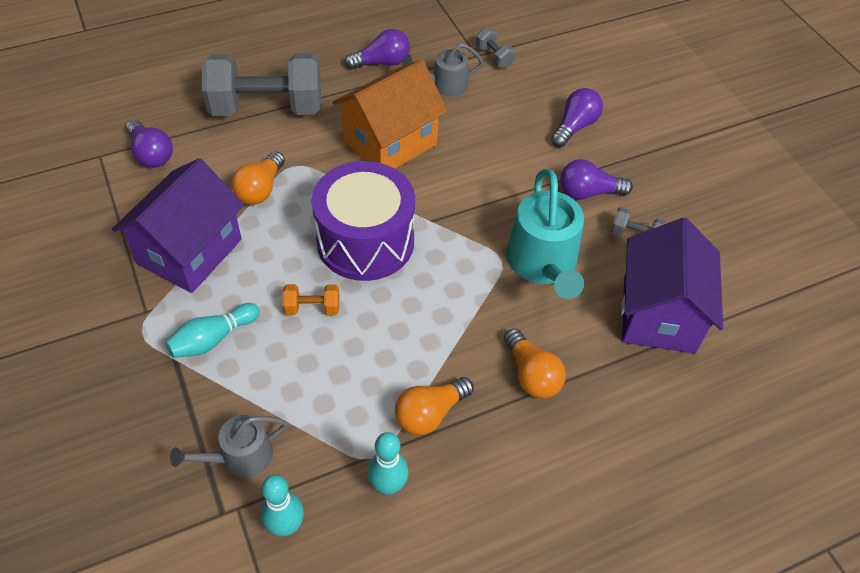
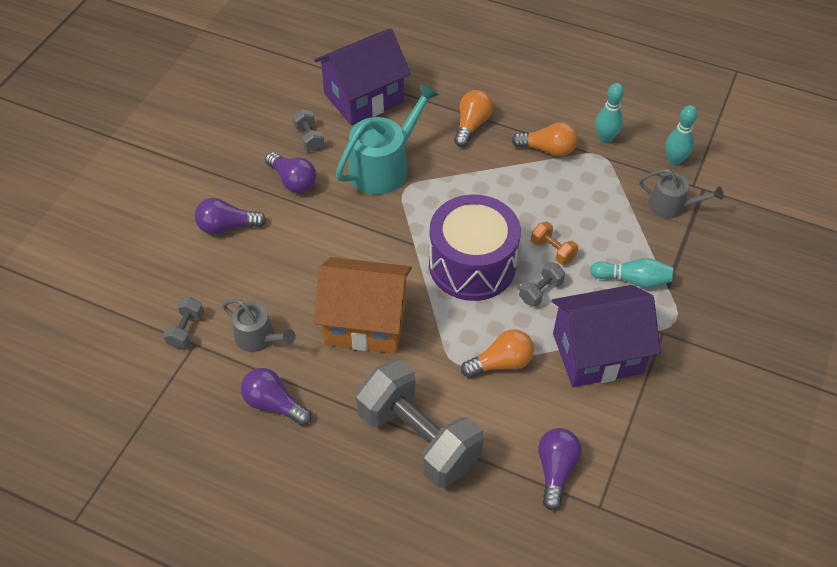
camera: 130 degrees left, 0 degrees up
(286, 264) = (540, 291): none -> grey dumbbell

